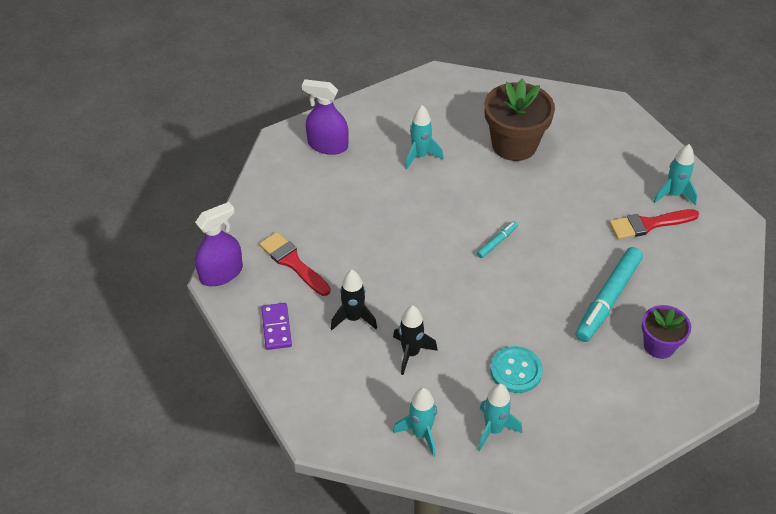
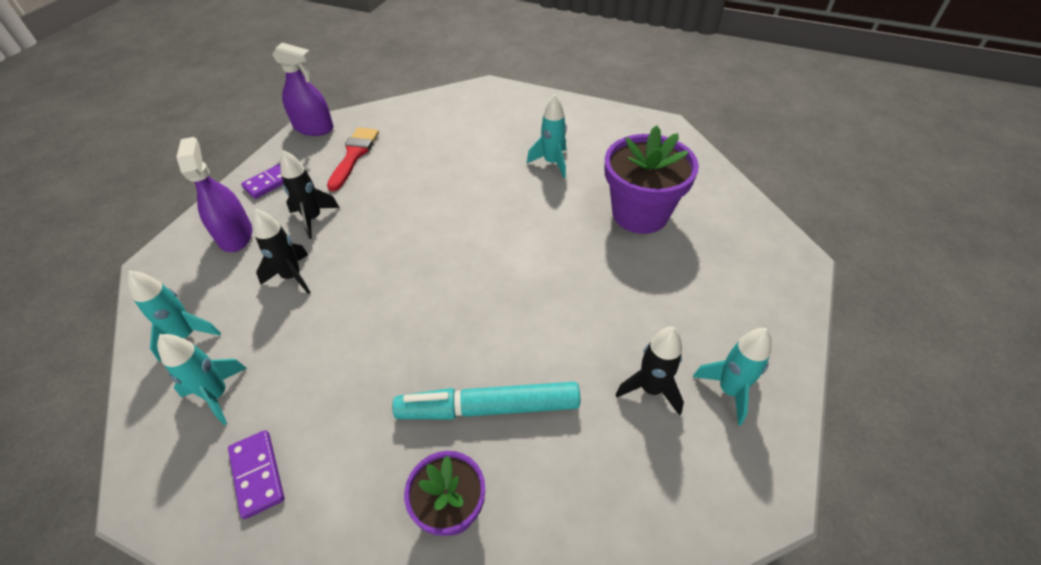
camera: 55 degrees right, 0 degrees up
(328, 145) = (506, 110): purple spray bottle -> purple spray bottle (235, 235)
(497, 242) = (491, 266): turquoise marker -> none
(514, 145) = (640, 213): brown flower pot -> purple flower pot
(516, 371) = (316, 372): turquoise button -> none
(573, 426) = (257, 474): none -> purple domino
(648, 224) = (651, 389): red brush -> black rocket

